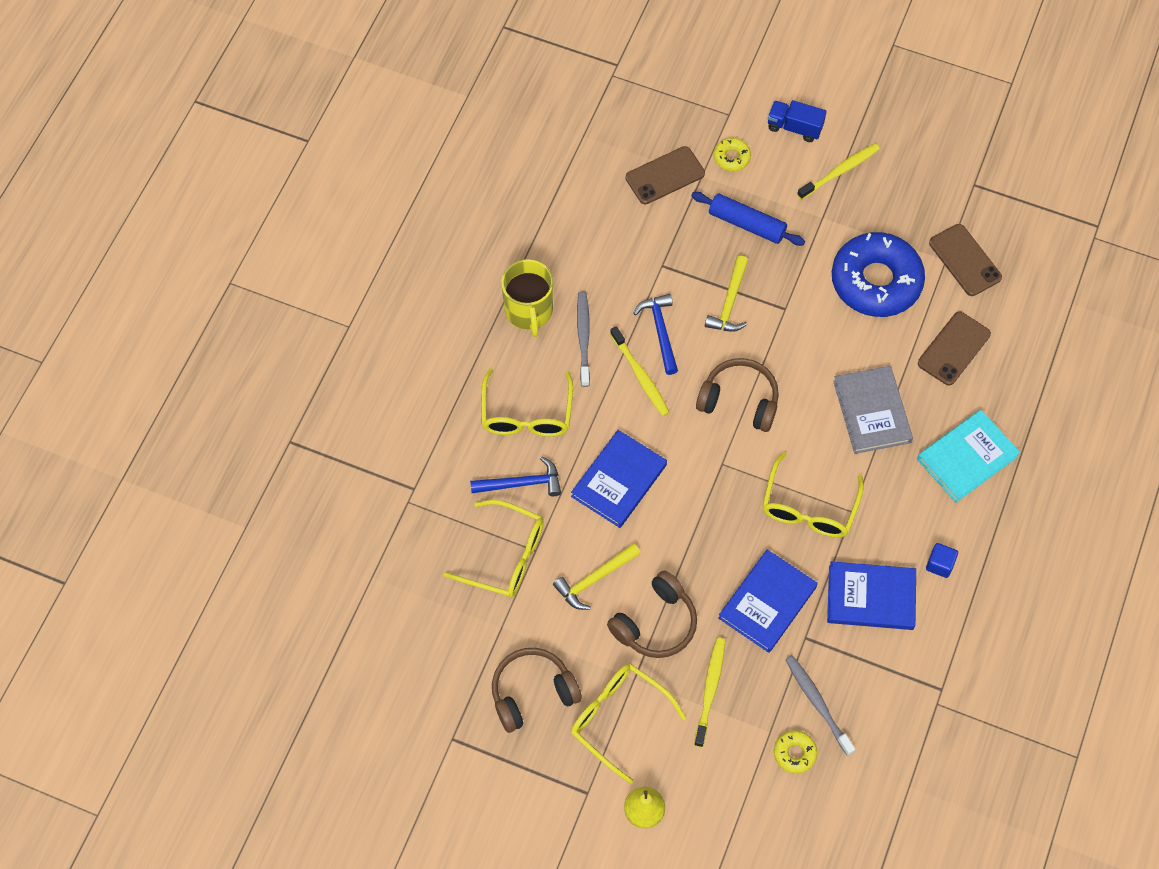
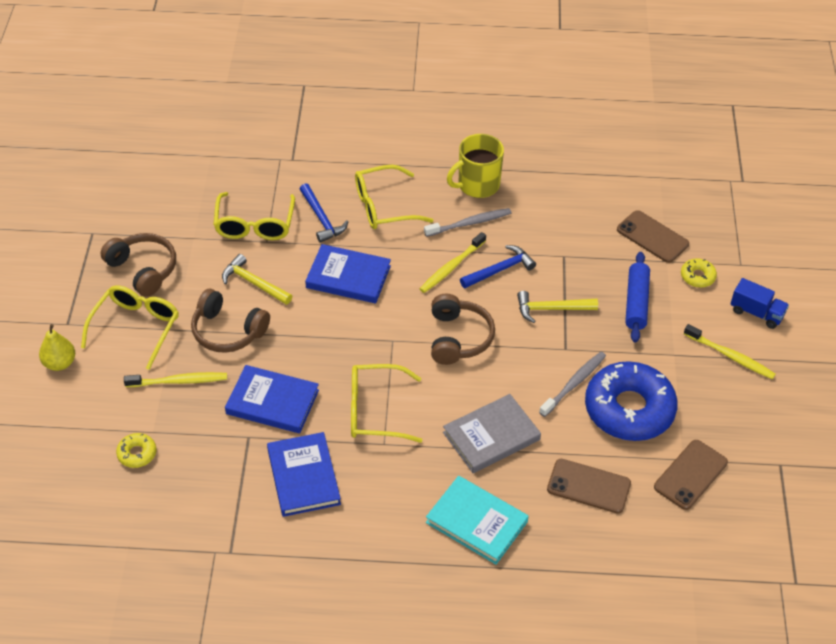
camera: 70 degrees right, 15 degrees down
(794, 127) = (756, 313): blue truck -> blue truck turned 120 degrees clockwise
(817, 703) = (189, 459): grey toothbrush -> grey toothbrush (574, 383)
(939, 564) = (356, 523): blue cube -> none

